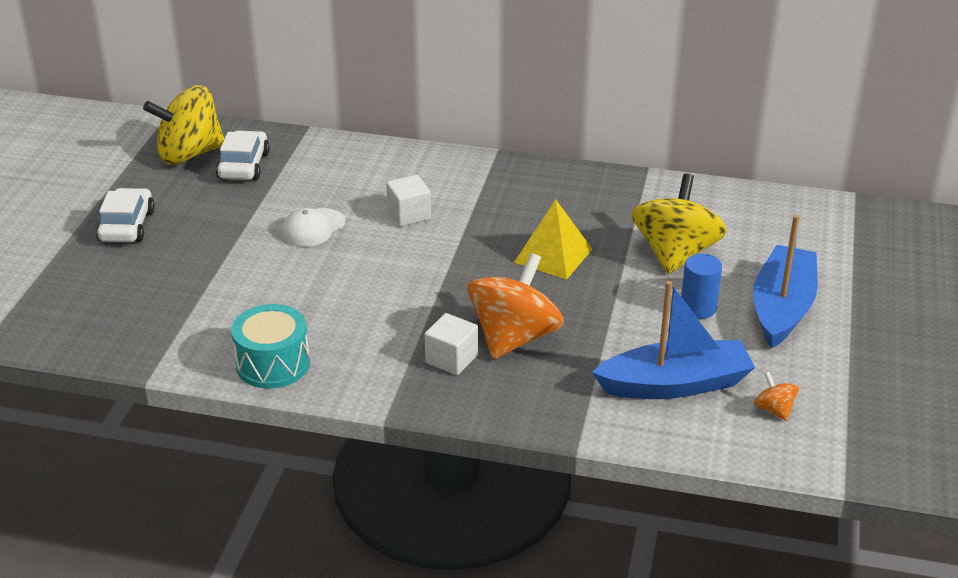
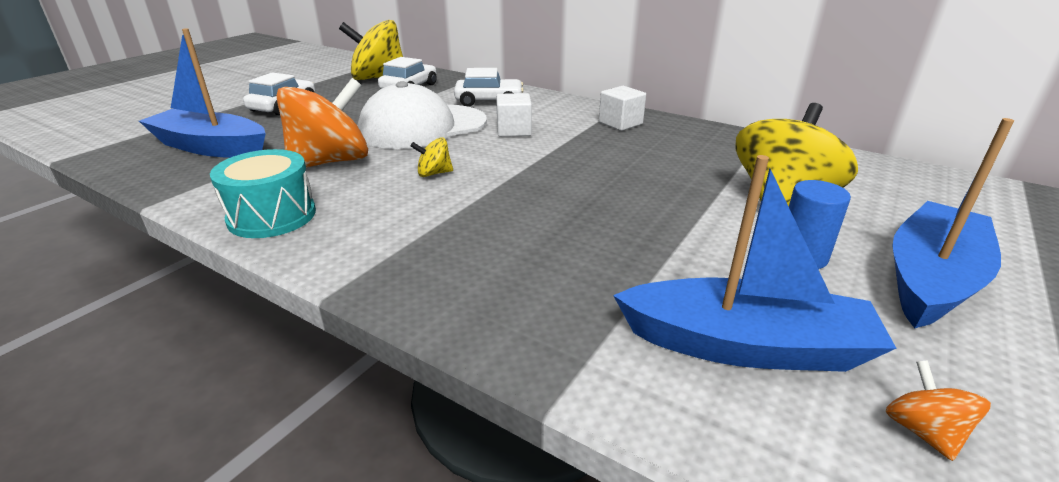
camera: 20 degrees right, 5 degrees down
(120, 302) = (211, 147): none -> blue boat
(313, 228) = (423, 127): white cap -> white cap, size x1.99
(352, 172) = (489, 101): none -> white car
(373, 287) = (434, 173): none -> yellow spinning top
(451, 359) = (458, 249): white cube -> white cube (620, 123)
(514, 337) = (547, 242): orange spinning top -> orange spinning top (331, 162)
(553, 255) = (636, 178): yellow pyramid -> none

